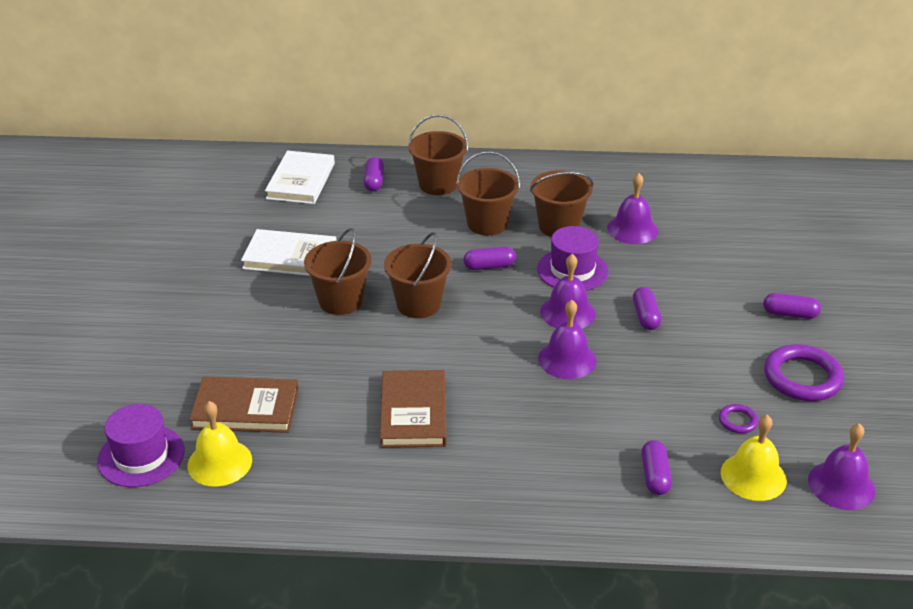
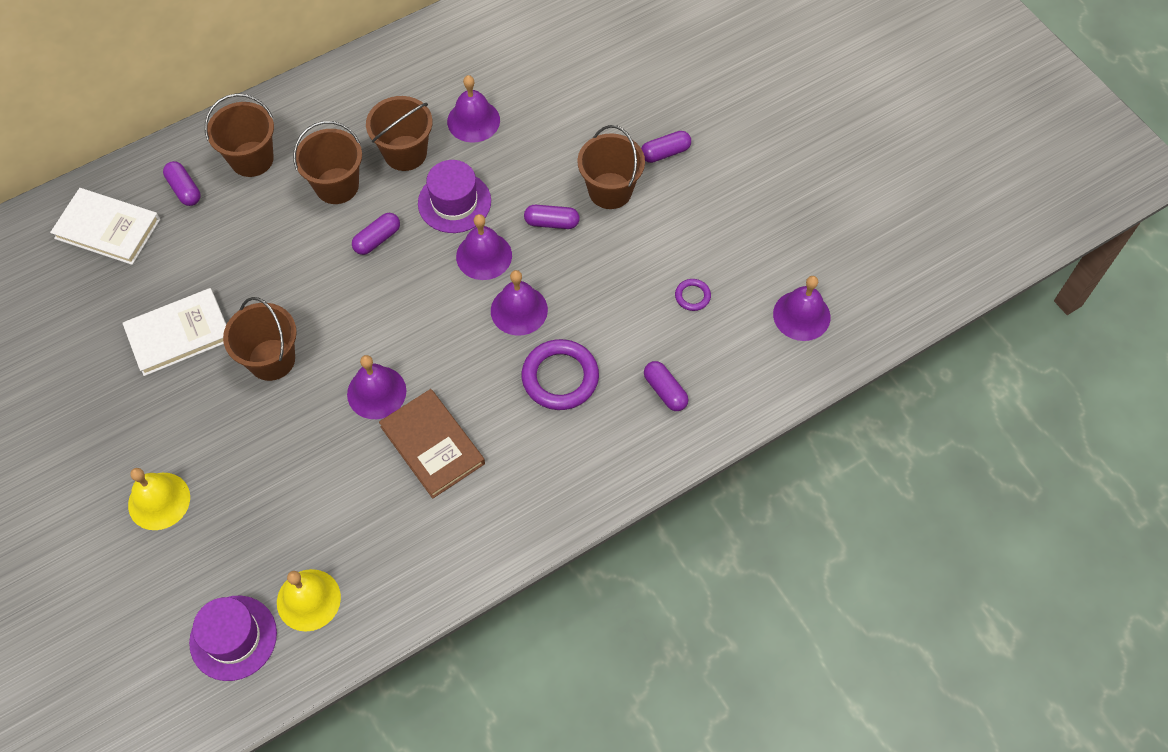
camera: 35 degrees left, 25 degrees up
(245, 408) = (284, 531): brown book -> none
(301, 181) = (107, 228): white book -> white book turned 45 degrees counterclockwise
(401, 357) = (376, 392): none -> purple bell
(418, 304) = (346, 322): brown bucket -> brown bucket (610, 191)
(645, 316) = (552, 222): purple capsule -> purple capsule turned 45 degrees counterclockwise
(753, 476) = (736, 346): yellow bell -> yellow bell (159, 501)
(802, 377) = (714, 220): purple ring -> purple ring (560, 377)

